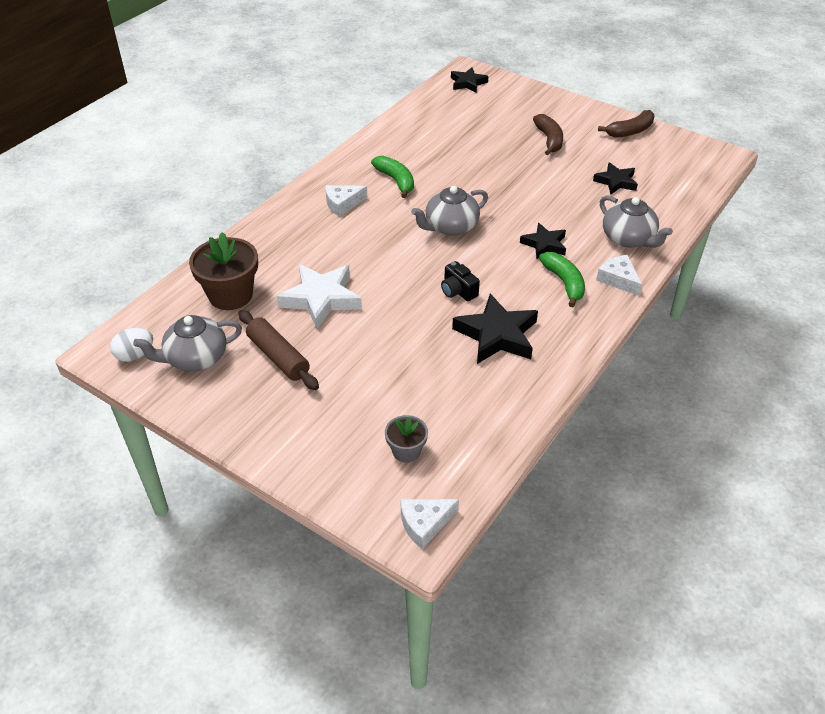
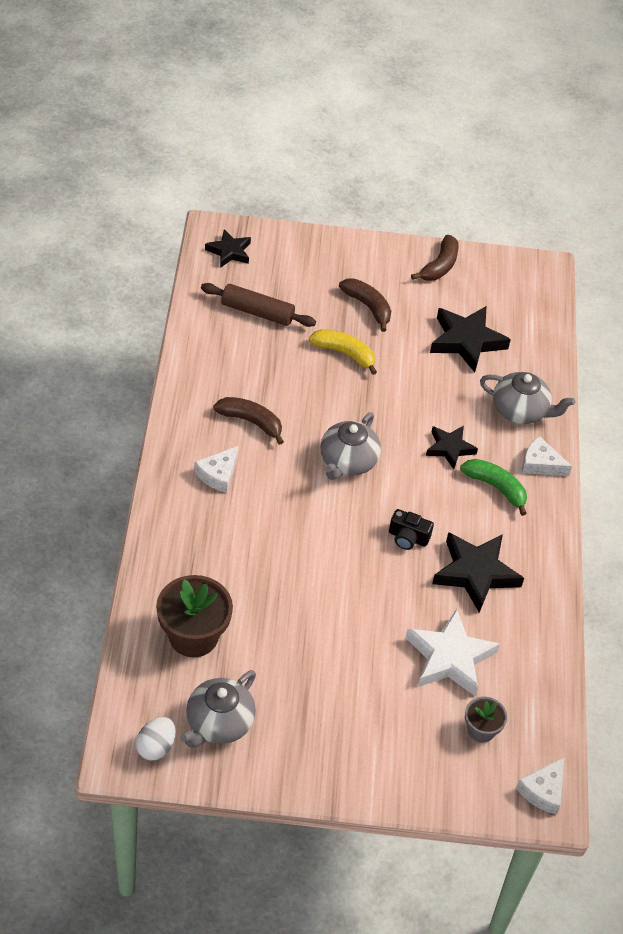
camera: 35 degrees left, 5 degrees up
(278, 357) = (296, 686): brown rolling pin -> brown rolling pin (257, 312)
(321, 299) = (286, 602): white star -> white star (449, 658)
(396, 181) = (251, 422): green banana -> brown banana
(506, 162) = (345, 353): none -> yellow banana
(616, 182) = (466, 341): black star -> black star, size x1.64

